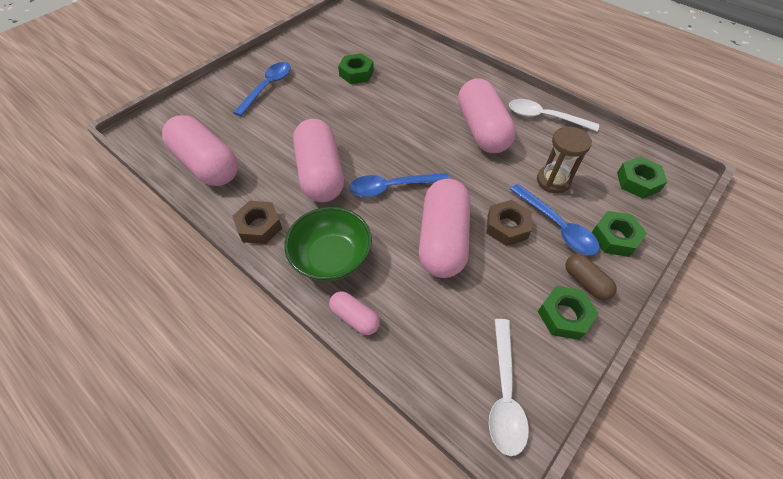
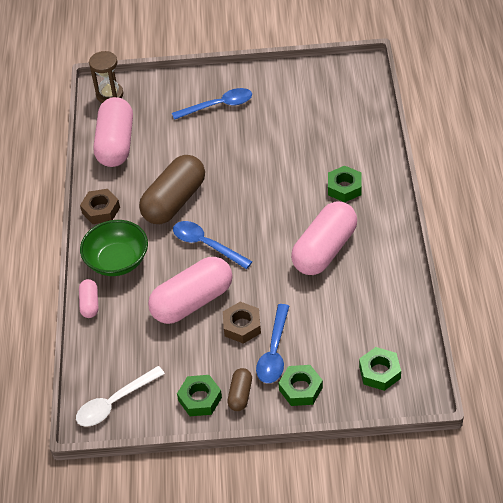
camera: 50 degrees right, 5 degrees down
(320, 174) = (174, 201): pink capsule -> brown capsule
(356, 73) = (296, 136): green nut -> green nut (344, 188)
(544, 117) = (388, 276): white spoon -> none
(553, 181) = (318, 323): brown hourglass -> brown hourglass (109, 95)

